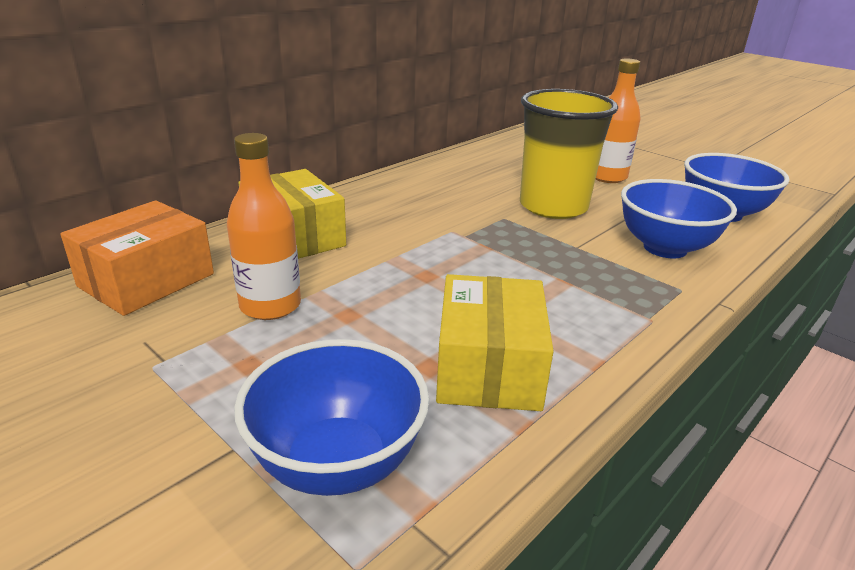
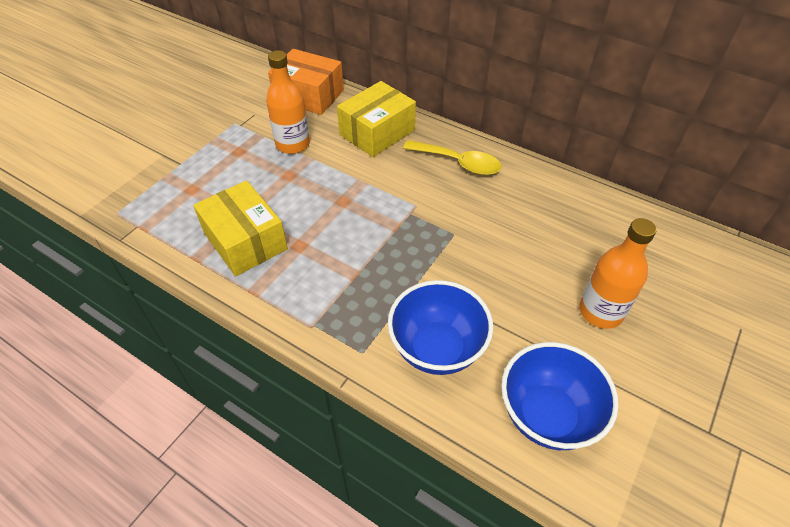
camera: 80 degrees right, 20 degrees up
(337, 463) = (171, 196): blue bowl -> none
(388, 199) = (458, 163): none -> yellow spoon
(488, 367) = (245, 241): yellow box -> yellow box turned 60 degrees clockwise
(553, 206) = (494, 266): yellow cup -> none

